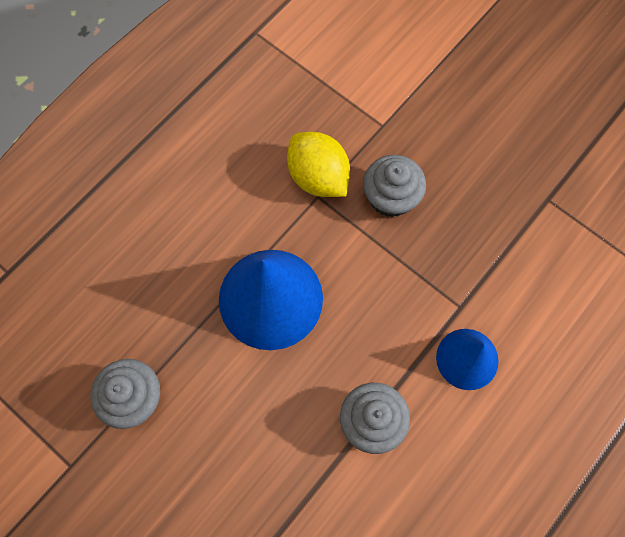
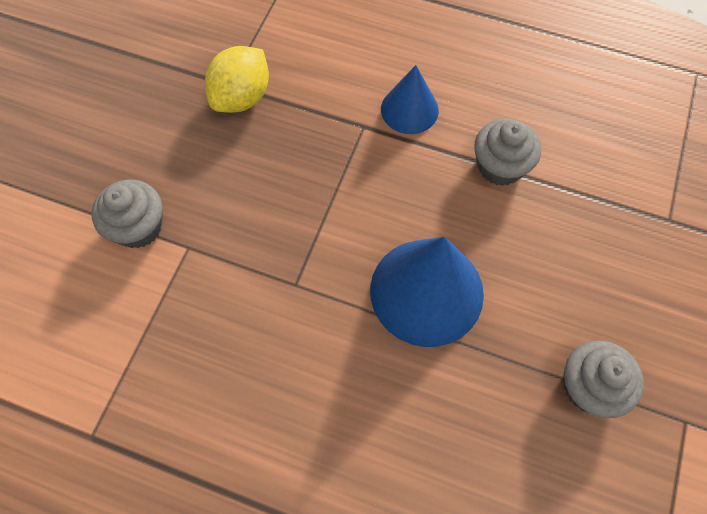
camera: 110 degrees left, 5 degrees down
(318, 177) = (272, 292): yellow lemon -> yellow lemon (242, 97)
(391, 197) = (272, 214): grey cupcake -> grey cupcake (138, 227)

